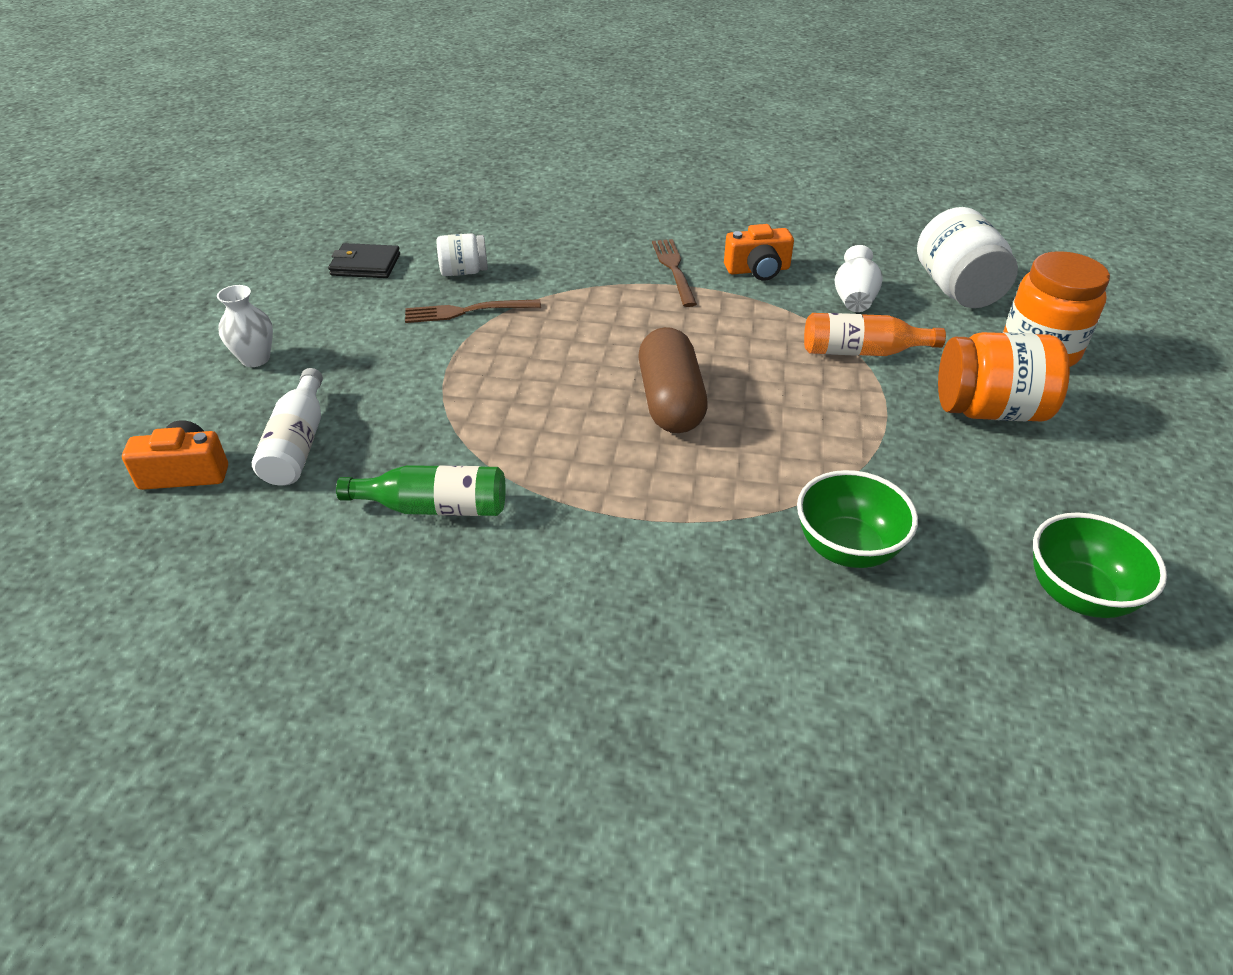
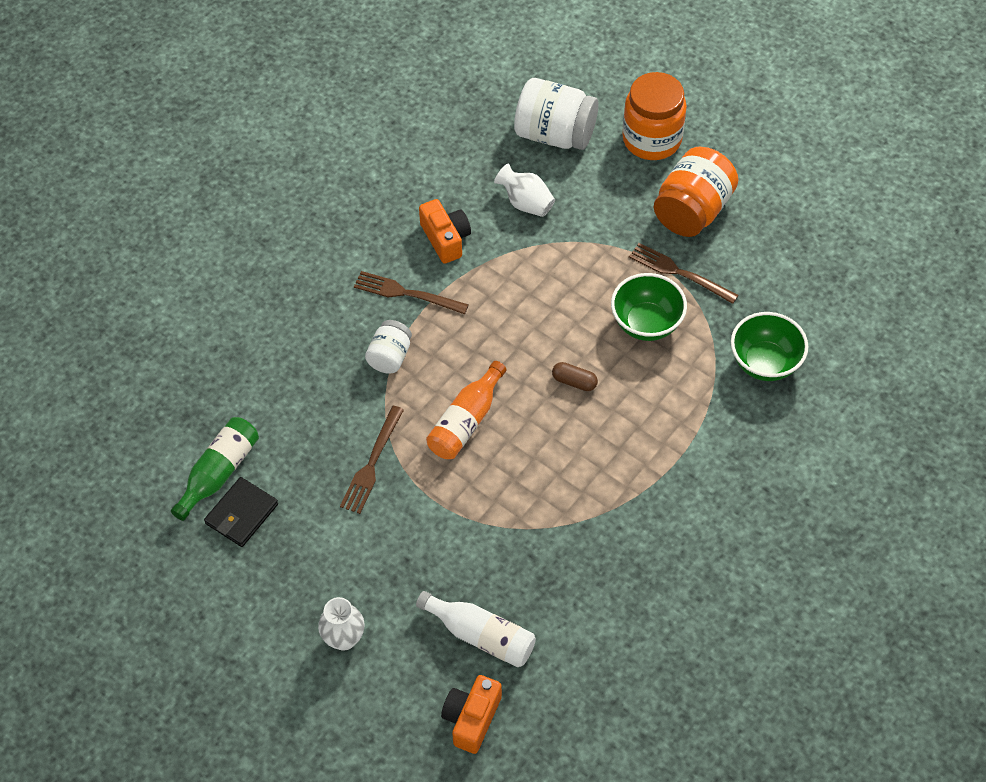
camera: 60 degrees left, 15 degrees up
(435, 507) = (602, 569): green bottle -> green bottle (219, 472)
(464, 272) = (306, 443): white jar -> white jar (390, 356)
(670, 401) = (574, 381): brown capsule -> brown capsule, size x0.45
(758, 270) = (446, 239): orange camera -> orange camera turned 45 degrees counterclockwise
(862, 351) = (590, 238): orange bottle -> orange bottle (466, 421)
(894, 428) = (678, 272): none -> brown fork
(1078, 594) = (855, 278): green bowl -> green bowl (646, 323)

